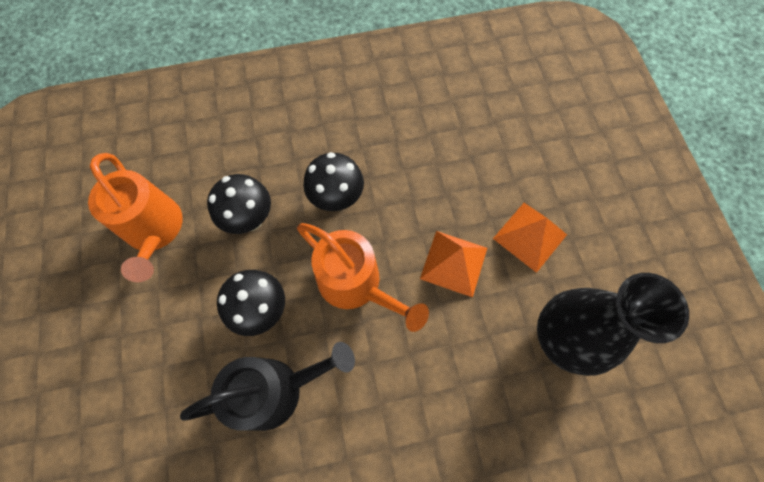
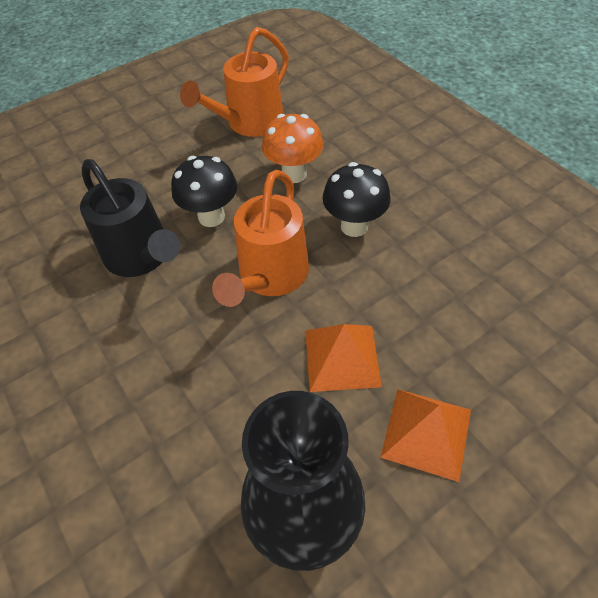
camera: 70 degrees right, 15 degrees down
(250, 219) = (294, 174): black mushroom -> orange mushroom

